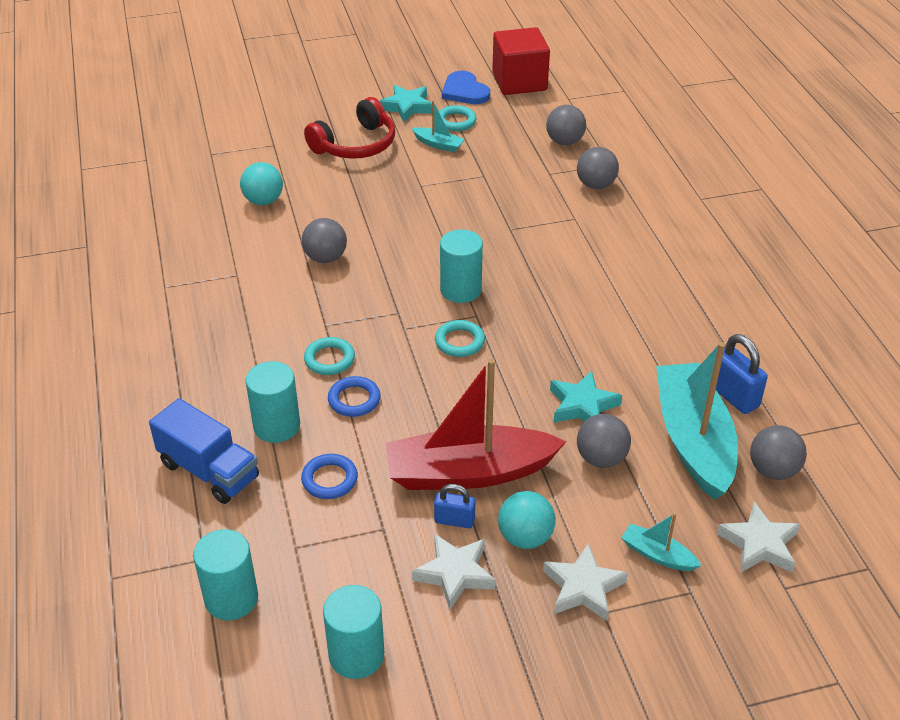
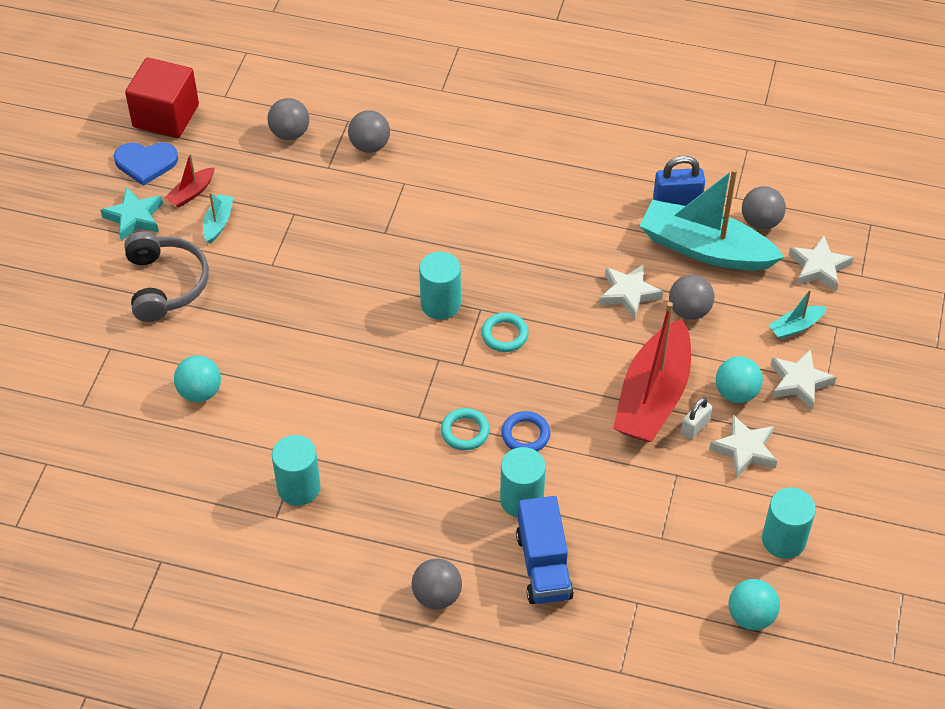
camera: 60 degrees left, 10 degrees up
(209, 471) = (543, 565): blue truck -> blue truck turned 105 degrees clockwise
(231, 598) = (688, 598): turquoise cylinder -> turquoise cylinder (298, 487)
(236, 663) = (750, 616): none -> turquoise ball
(325, 258) = (325, 379): grey ball -> grey ball (437, 596)
(329, 479) = (605, 488): blue ring -> none
(355, 145) = (165, 284): red headphones -> grey headphones
(438, 144) = (218, 223): turquoise boat -> turquoise boat turned 45 degrees counterclockwise
(454, 520) = (695, 427): blue padlock -> white padlock
(456, 121) = (191, 193): turquoise ring -> red boat
(582, 405) = (628, 294): turquoise star -> white star

